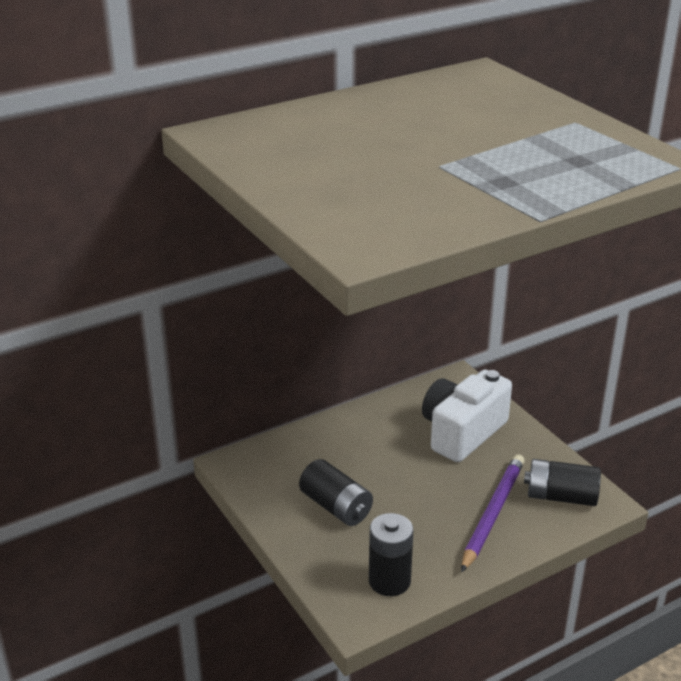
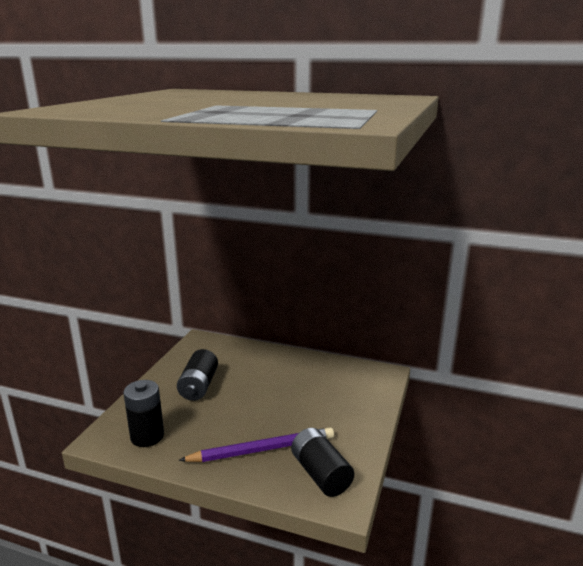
camera: 50 degrees right, 10 degrees down
(462, 432) = (332, 399): white camera -> none

